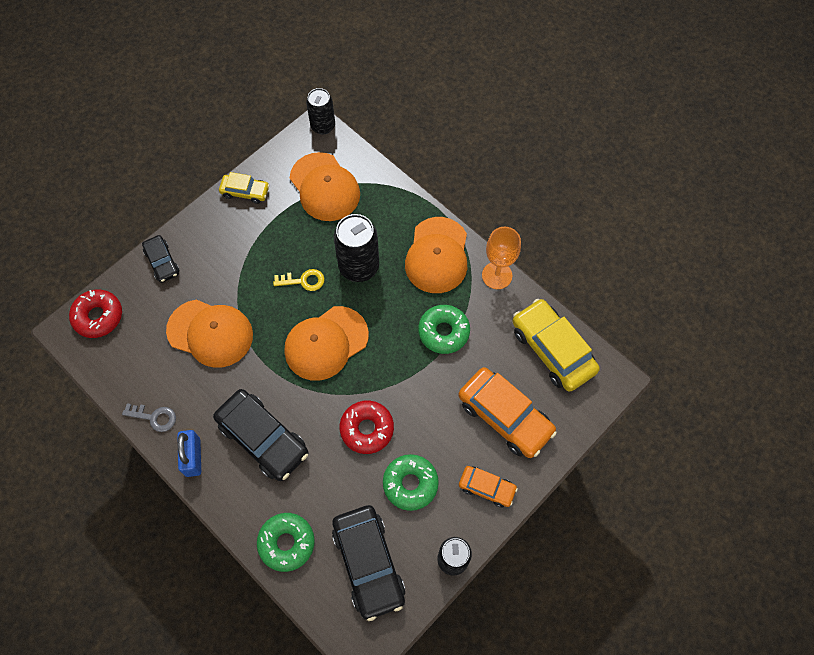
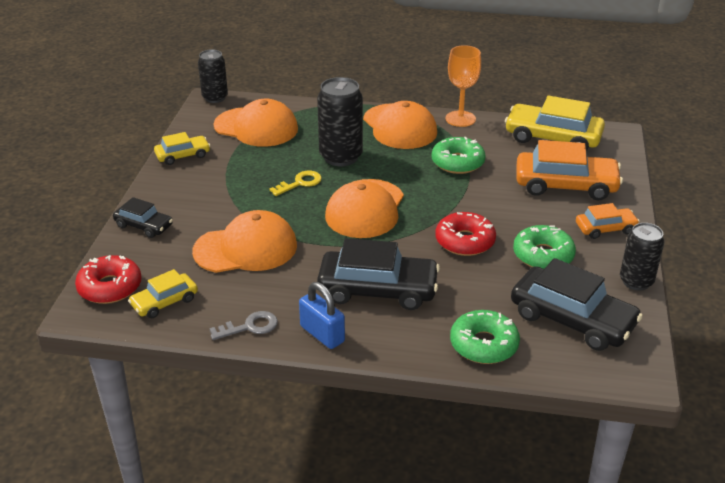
camera: 35 degrees left, 30 degrees down
(120, 355) = (164, 302): none -> yellow car

